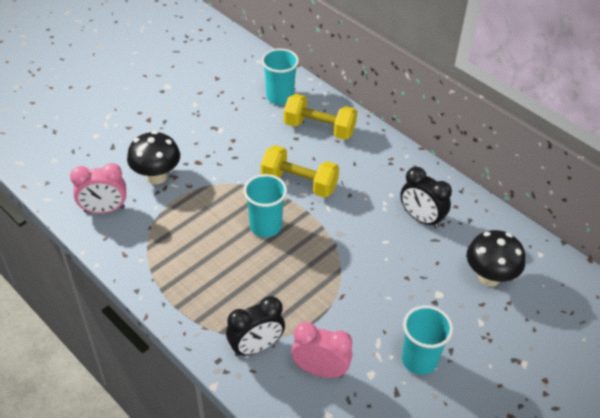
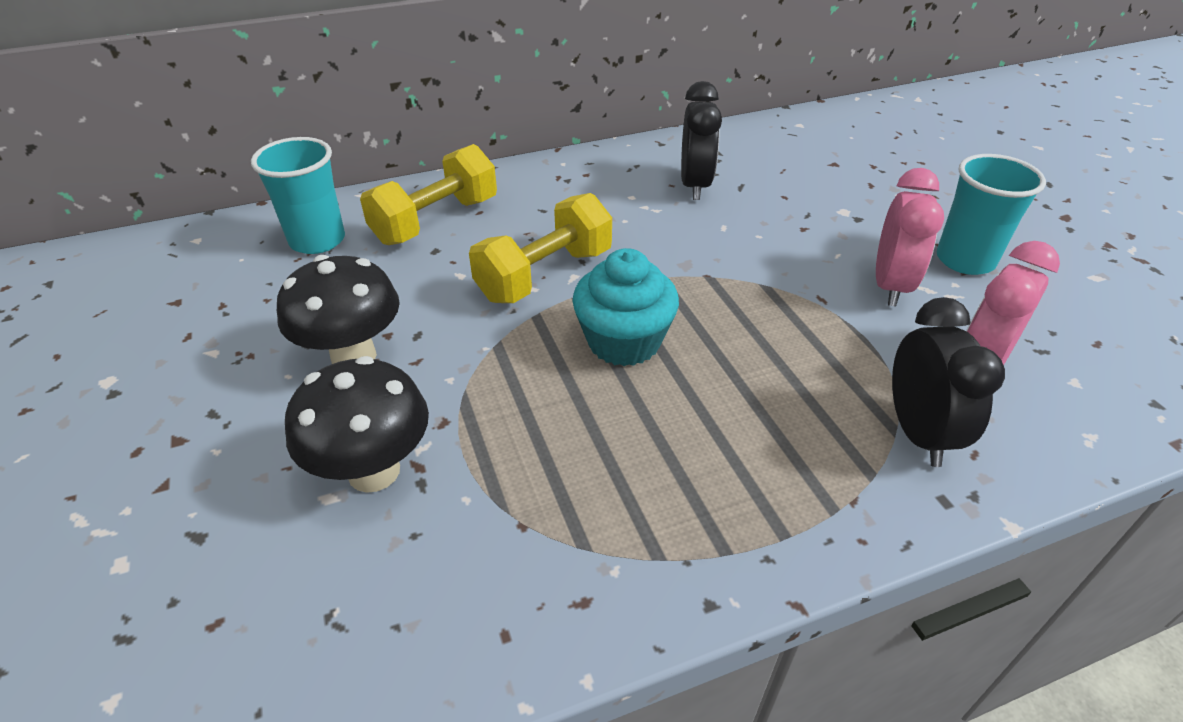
camera: 65 degrees left, 5 degrees down
(104, 210) = (404, 611): pink clock -> pink clock (890, 286)
(265, 226) = (624, 341): turquoise cup -> turquoise cupcake
(421, 218) = (695, 185): black clock -> black clock turned 60 degrees counterclockwise
(489, 277) = (826, 166): black mushroom -> black mushroom (354, 357)

